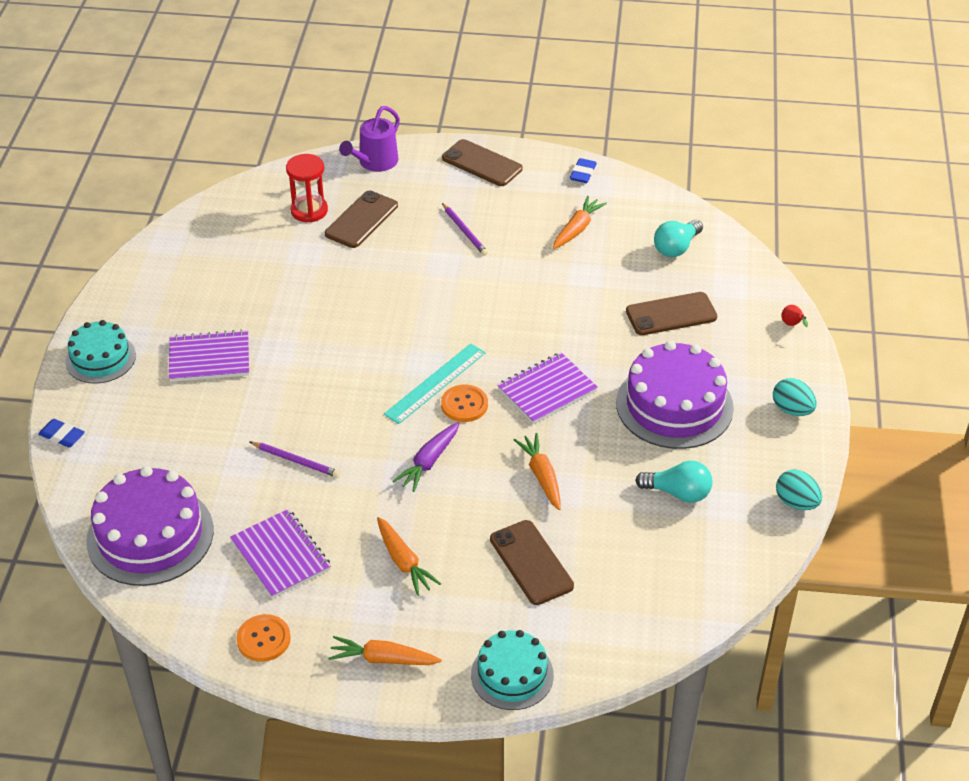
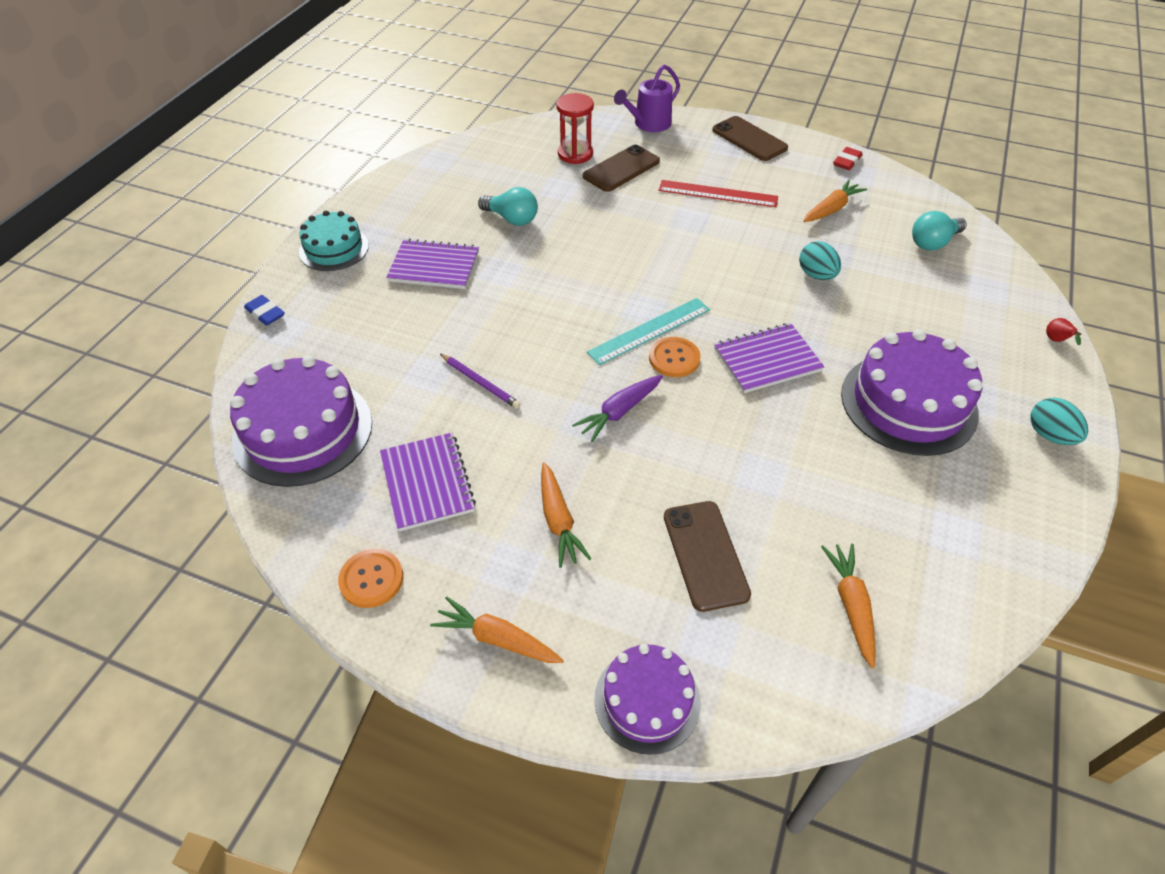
camera: 15 degrees right, 5 degrees up
(464, 231) = (718, 194): purple pencil -> red ruler
(512, 674) = (647, 700): turquoise cake -> purple cake
(541, 476) = (740, 453): orange carrot -> orange carrot (851, 606)
(583, 173) = (847, 161): blue eraser -> red eraser
(671, 314) = (918, 306): brown phone -> none
(678, 493) = (898, 506): turquoise light bulb -> turquoise light bulb (511, 219)
(796, 502) = (1047, 550): turquoise egg -> turquoise egg (816, 275)

